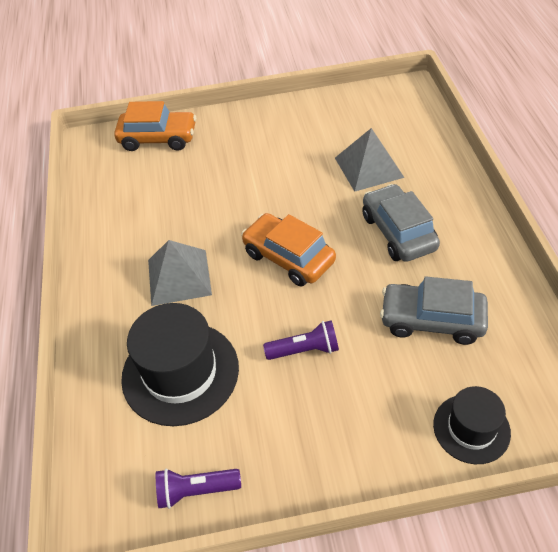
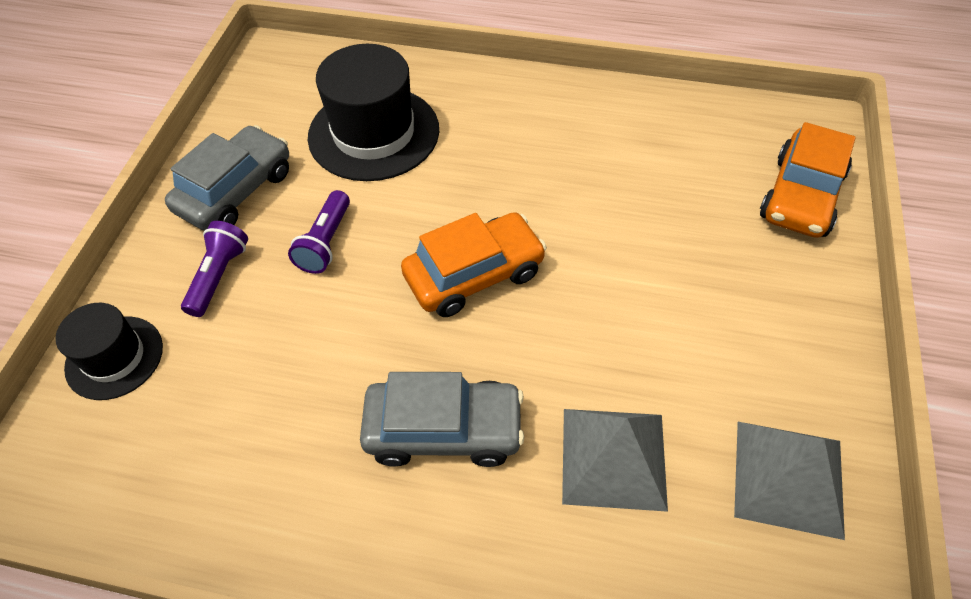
camera: 110 degrees right, 5 degrees up
(179, 277) = (506, 160): grey pyramid -> grey pyramid (788, 478)
(196, 490) = (244, 117): purple flashlight -> purple flashlight (219, 276)
(431, 320) = (271, 393): grey car -> grey car (236, 191)

